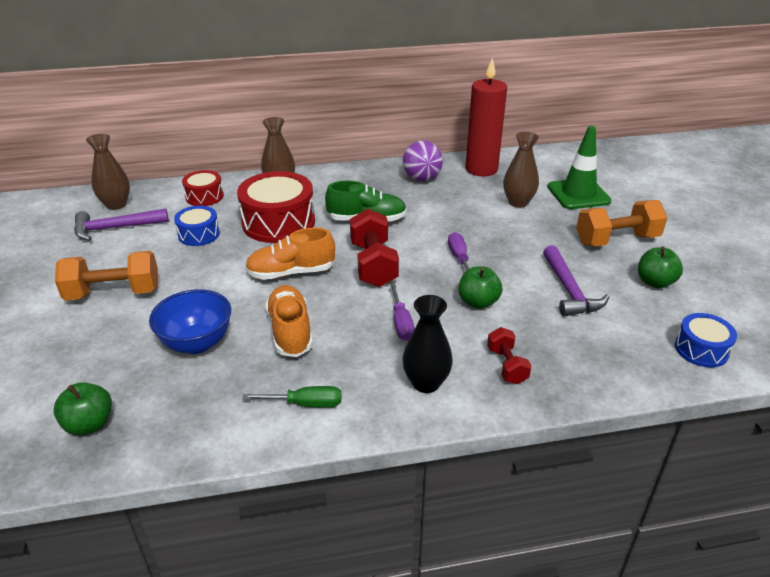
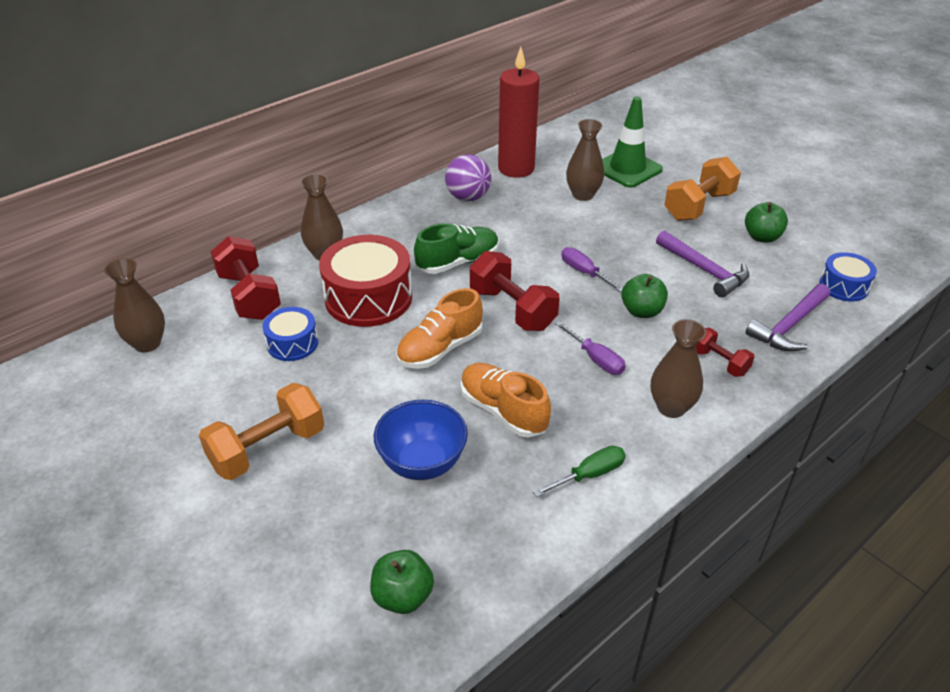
camera: 30 degrees left, 5 degrees up
(115, 228) = (180, 372): purple hammer -> purple hammer (789, 326)
(204, 196) = (249, 296): red drum -> red dumbbell
(426, 383) = (671, 407): black vase -> brown vase

